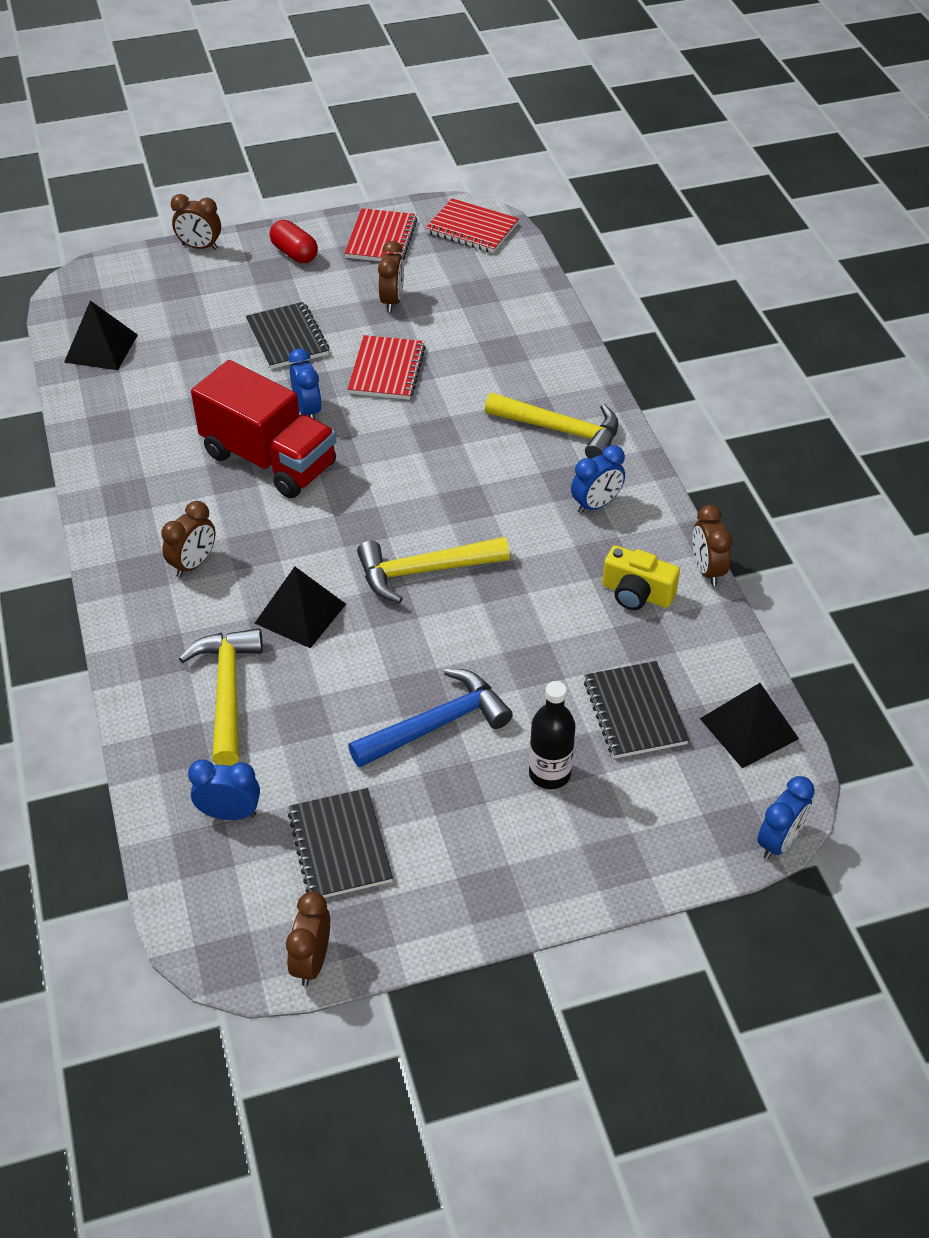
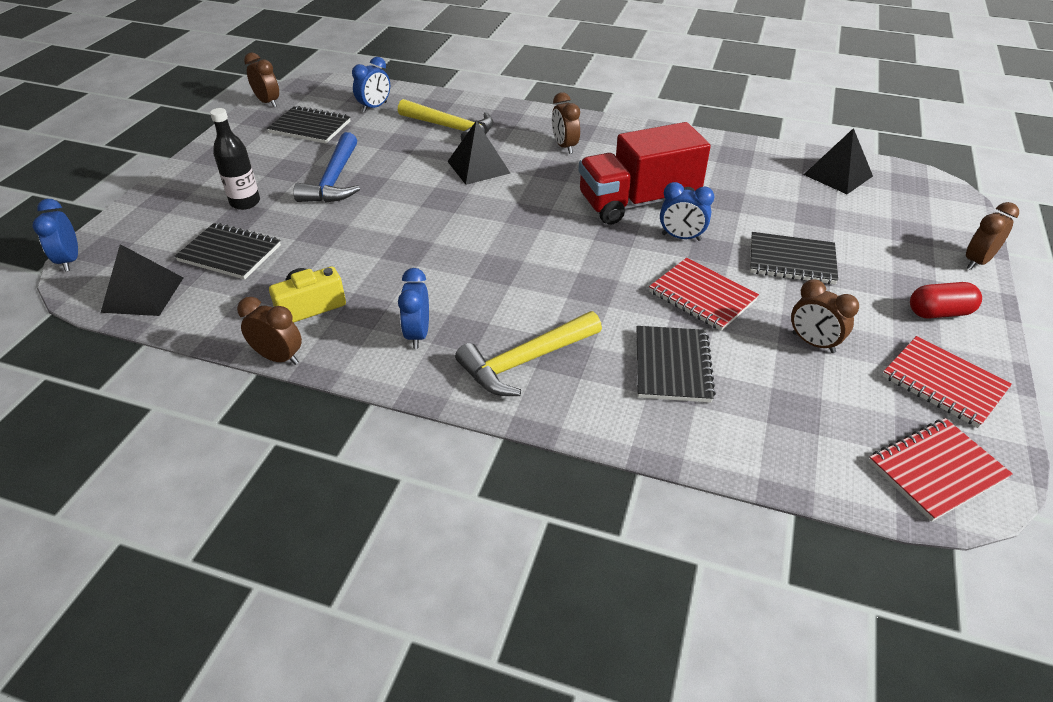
camera: 125 degrees right, 5 degrees down
(424, 571) = (455, 223): yellow hammer -> none
(488, 357) = (672, 366): none -> black notebook

